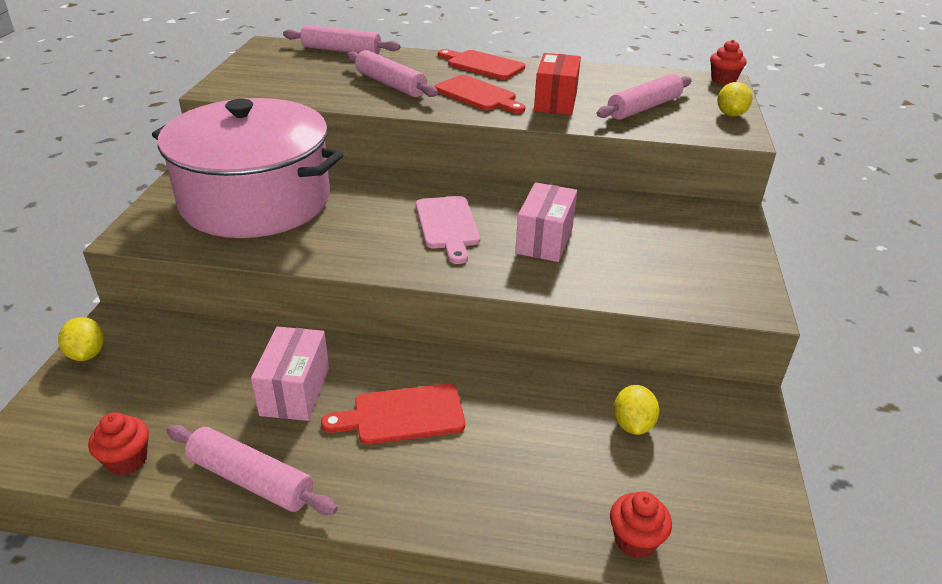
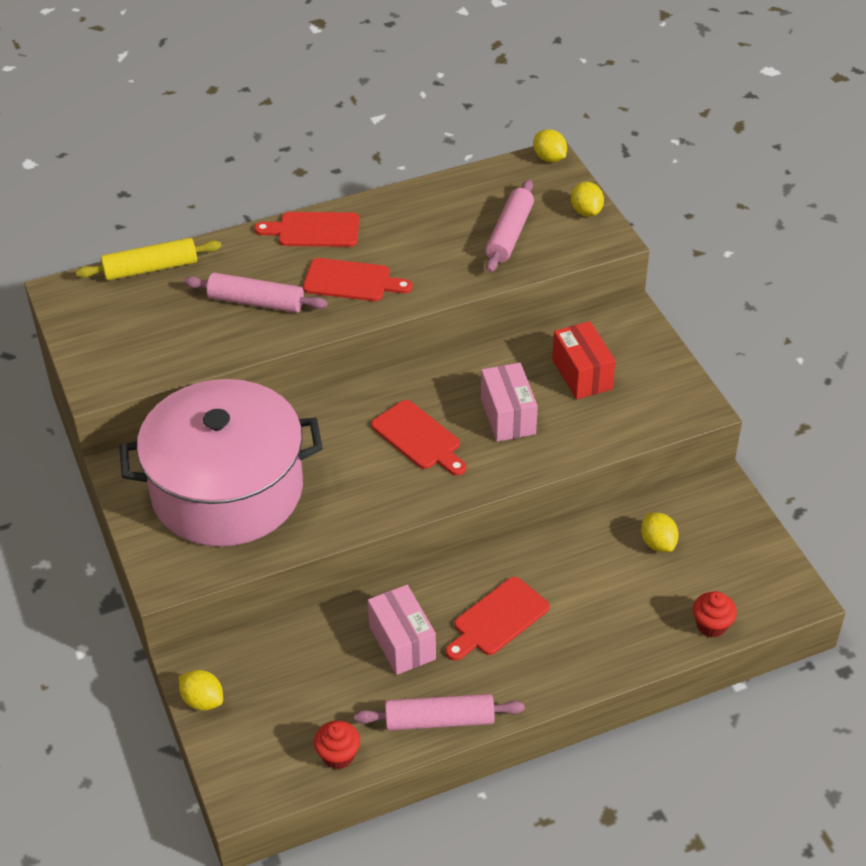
camera: 30 degrees left, 10 degrees up
(341, 51) = (151, 268): pink rolling pin -> yellow rolling pin
(447, 225) = (418, 438): pink cutting board -> red cutting board
(555, 102) = (428, 260): red box -> red box (582, 374)
(723, 80) = (549, 158): red cupcake -> yellow lemon

